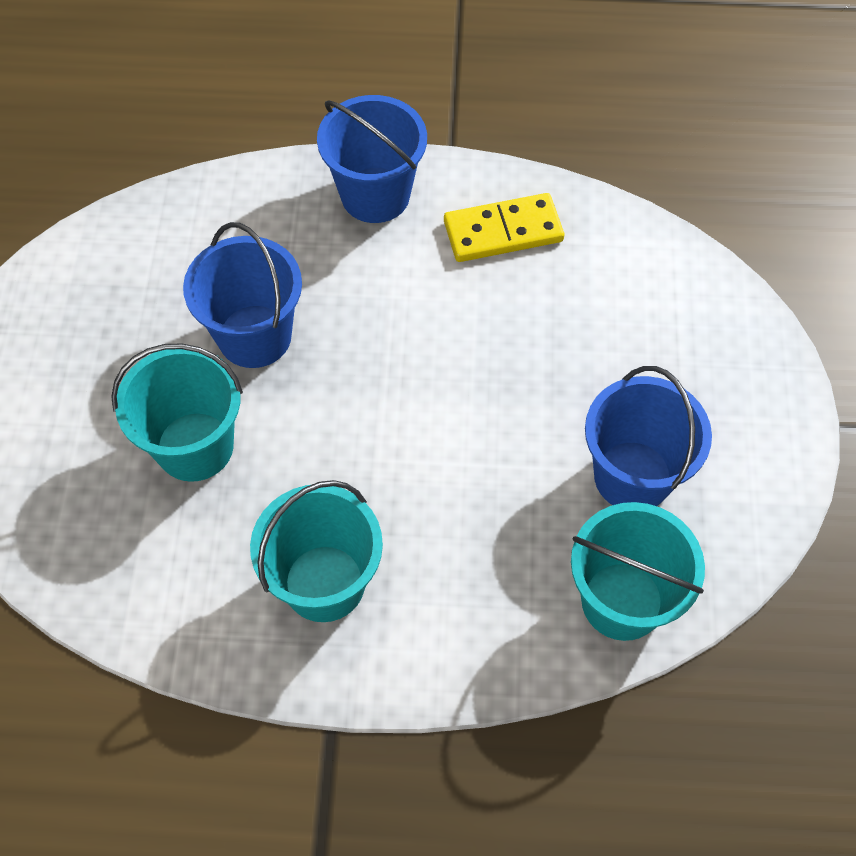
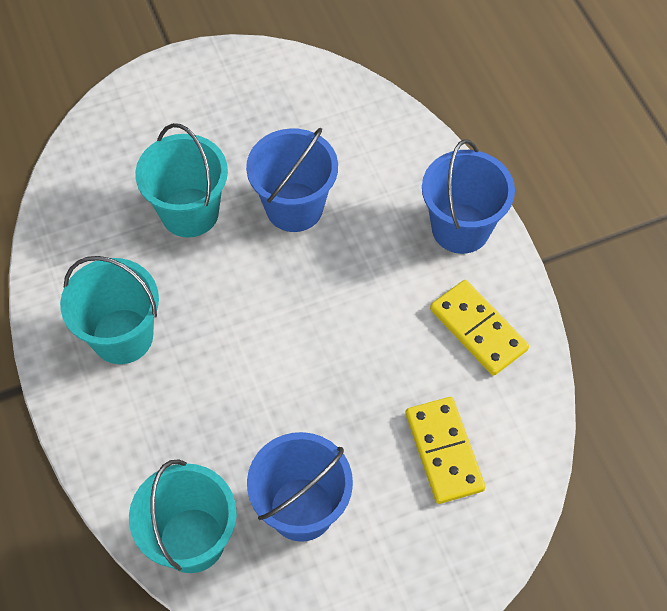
camera: 65 degrees right, 0 degrees up
(626, 319) = (443, 451): none -> yellow domino

